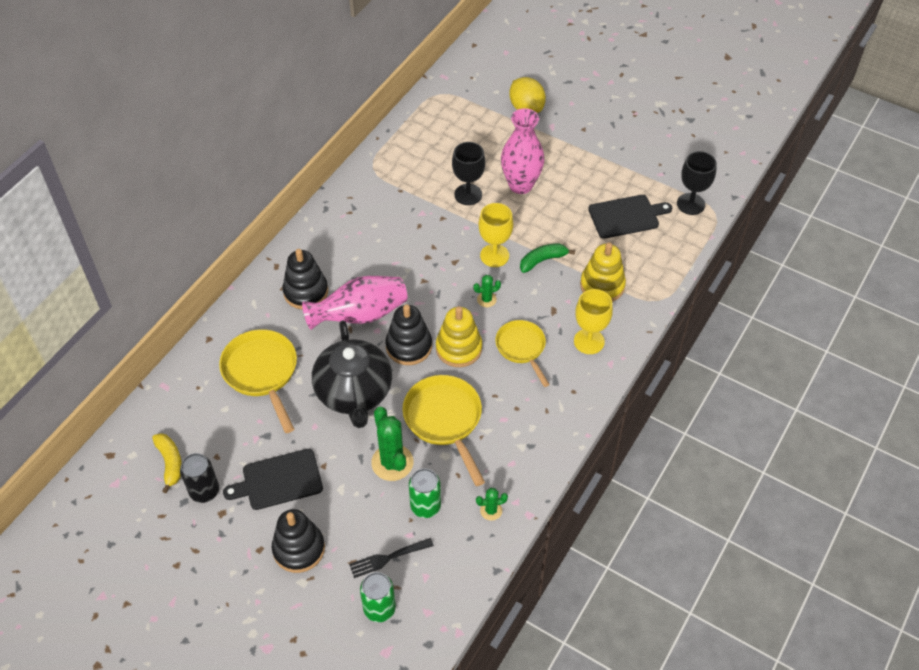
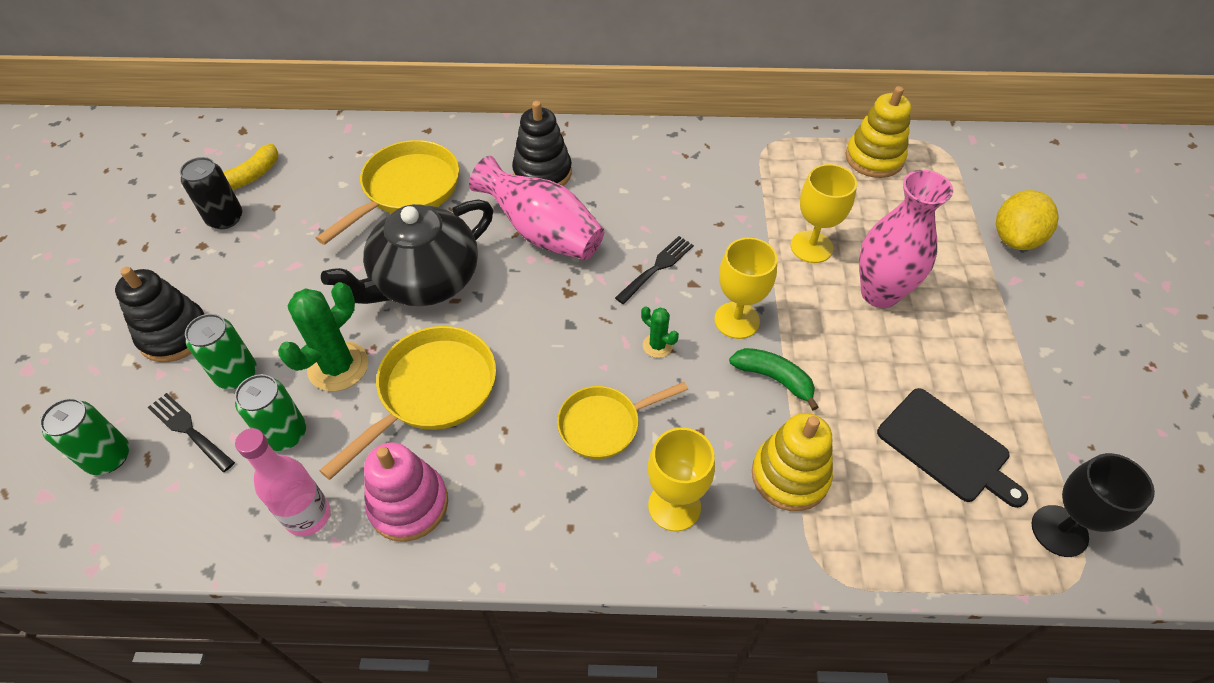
camera: 60 degrees right, 0 degrees up
(279, 480) = (265, 272): black cutting board -> none
(360, 520) = (237, 374): none -> green can
(409, 346) = (526, 300): black stacking toy -> none
(430, 272) = (657, 268): none -> black fork
(459, 348) = (557, 353): yellow stacking toy -> yellow stacking toy (874, 158)
(468, 194) = (811, 247): black goblet -> yellow goblet
(491, 510) = (308, 516): green cactus -> pink bottle
(514, 459) = (408, 504): none -> pink stacking toy
(522, 348) = (604, 424): yellow pan -> yellow pan turned 150 degrees counterclockwise

